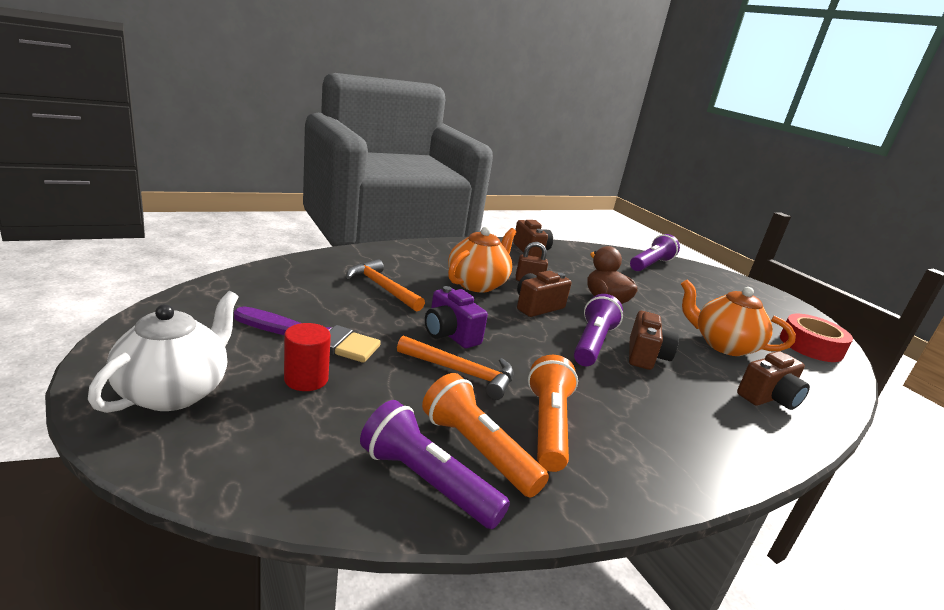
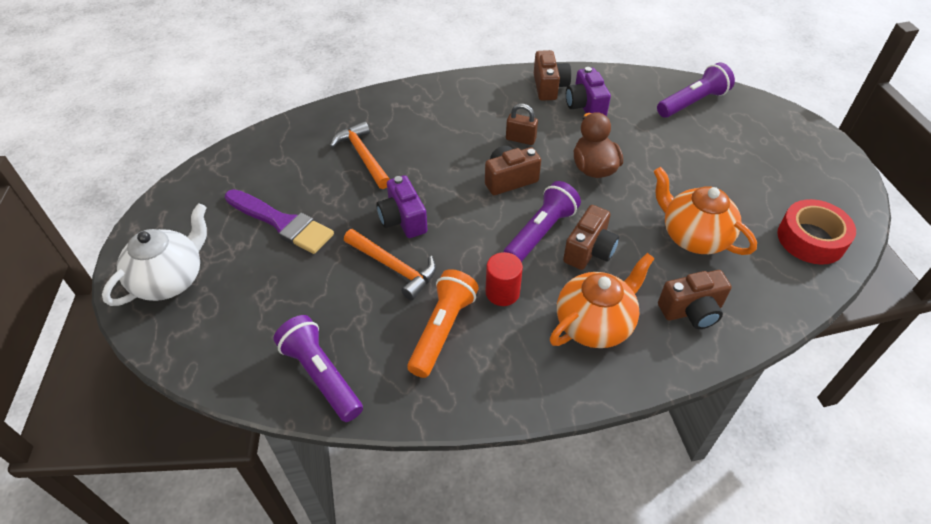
camera: 20 degrees right, 25 degrees up
(306, 379) = (264, 270): red cylinder -> red cylinder (502, 292)
(477, 284) = (461, 146): orange teapot -> orange teapot (595, 324)
(477, 450) = (371, 350): orange flashlight -> none
(569, 263) = (585, 106): none -> purple camera

